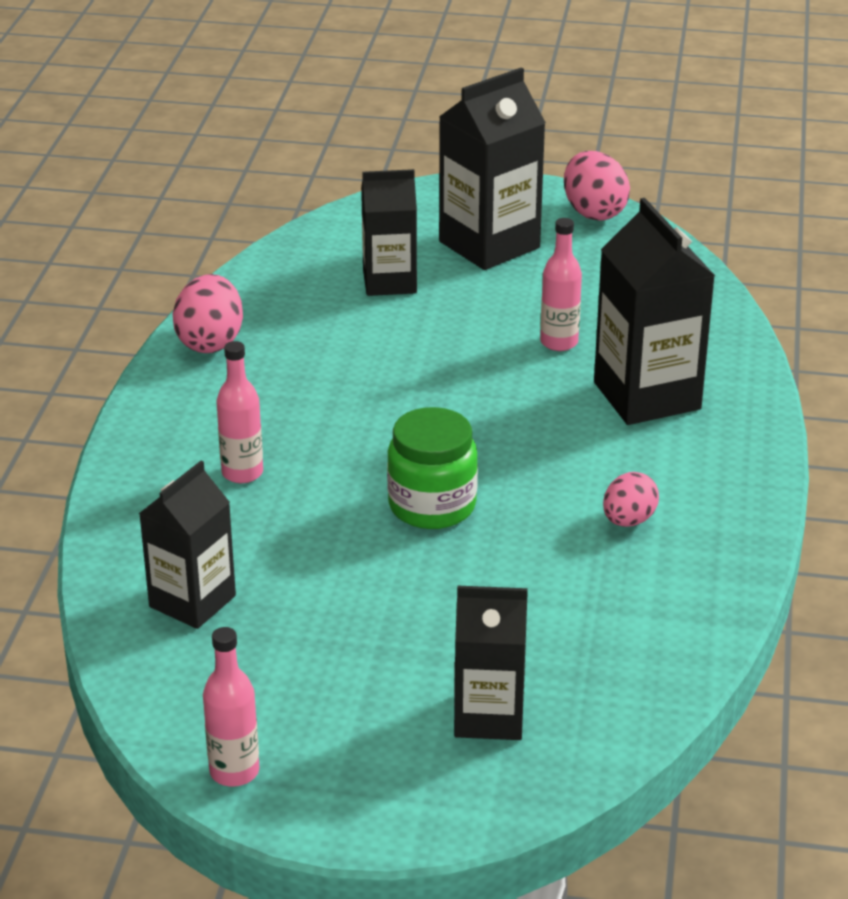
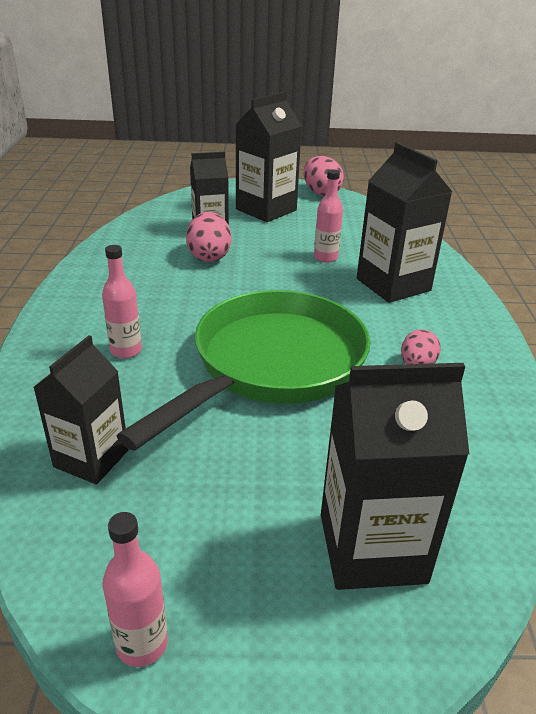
camera: 10 degrees left, 0 degrees up
(210, 342) = (97, 268): pink egg -> pink egg (209, 257)
(432, 506) = (272, 365): green jar -> green pan
(489, 716) = (372, 547): black carton -> black carton, size x1.50

